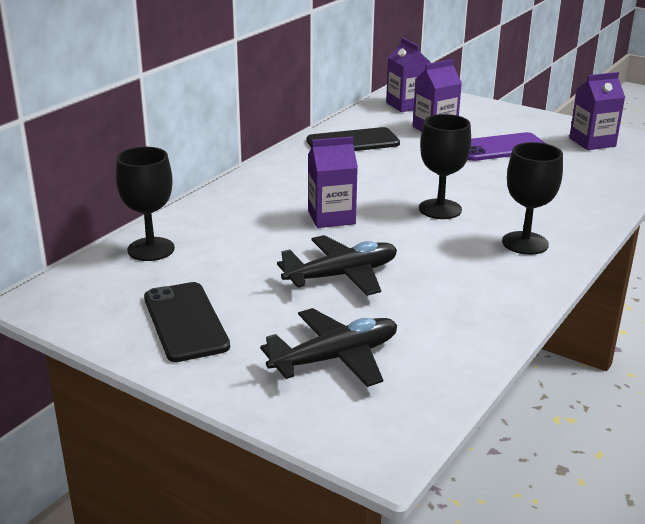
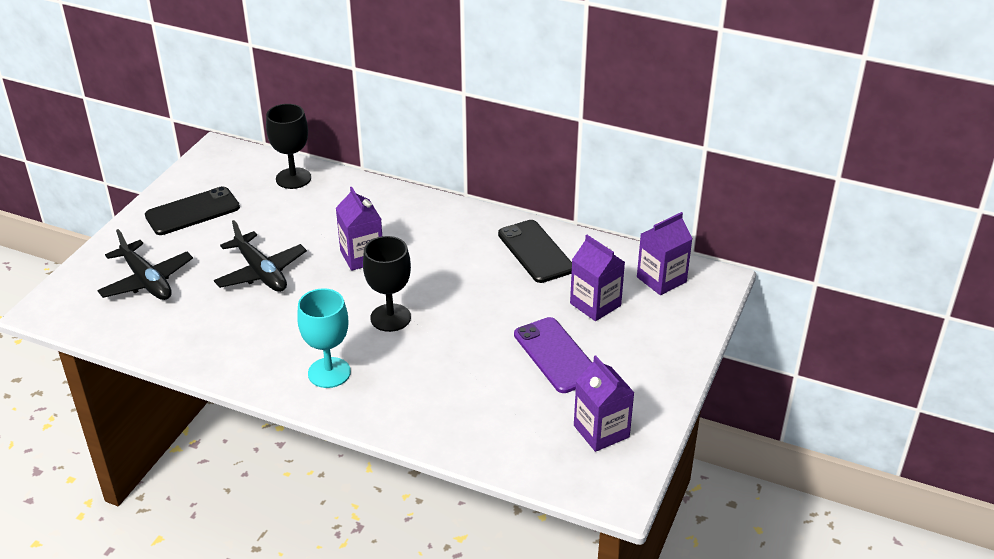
camera: 80 degrees right, 10 degrees up
(525, 243) = (329, 373): black goblet -> turquoise goblet

